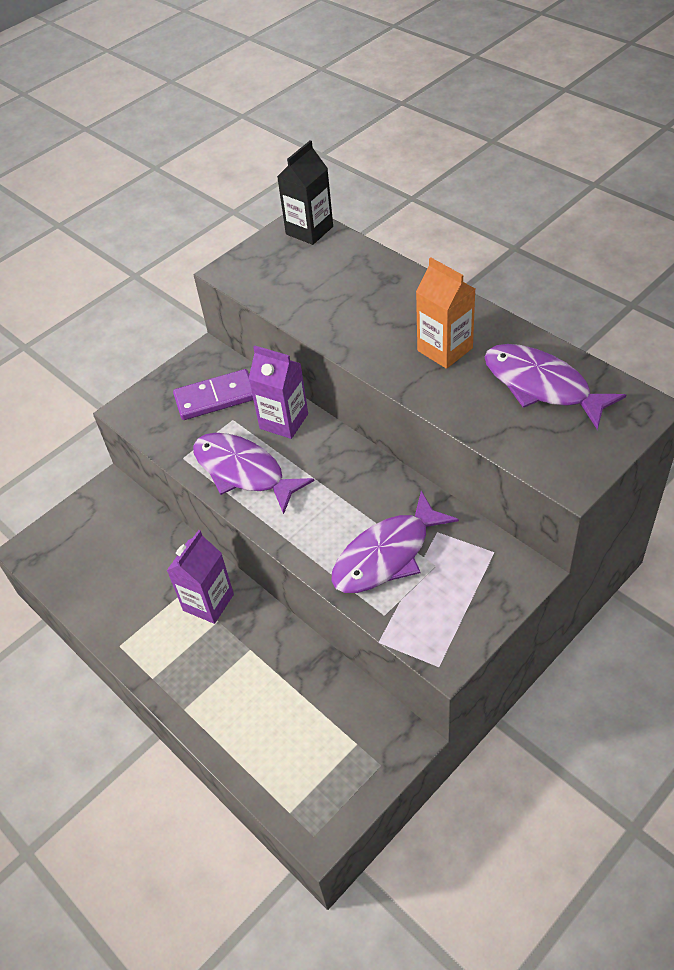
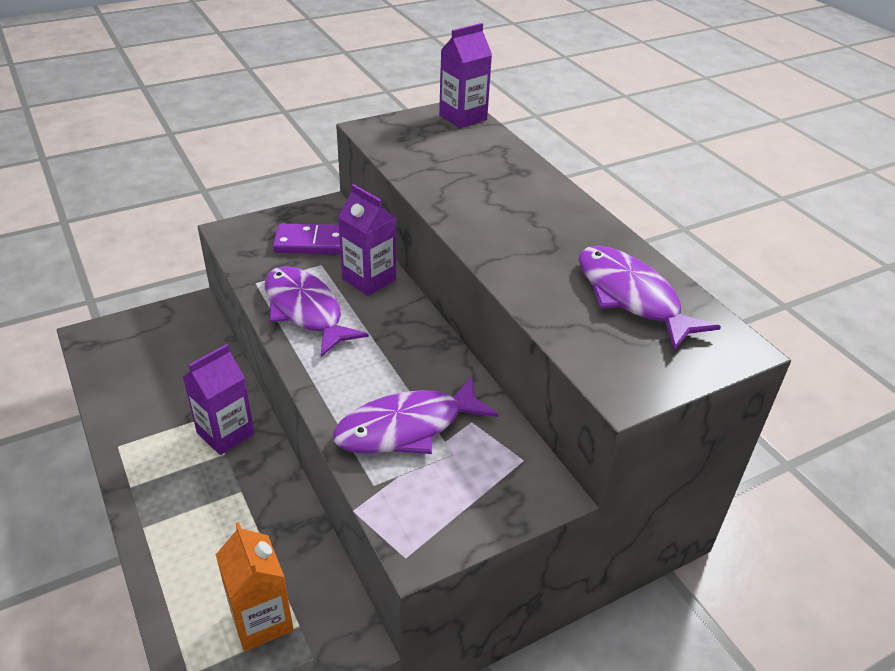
camera: 10 degrees right, 10 degrees down
(309, 230) = (463, 117): black carton -> purple carton
(445, 349) = (544, 240): orange carton -> orange carton (261, 620)

